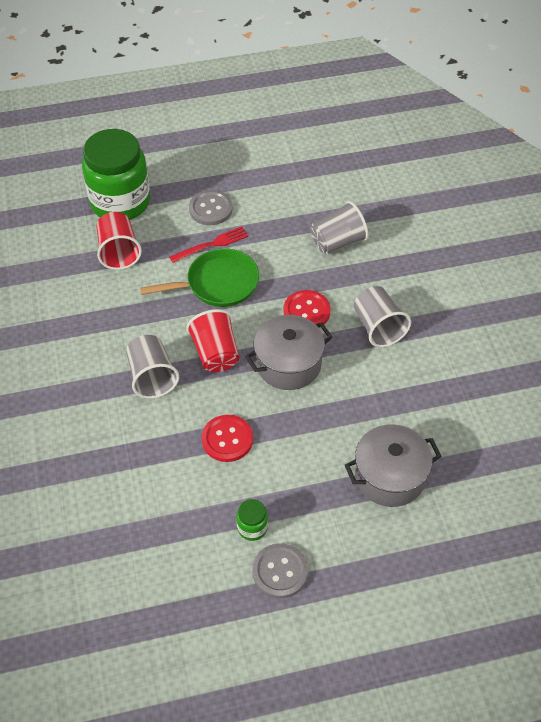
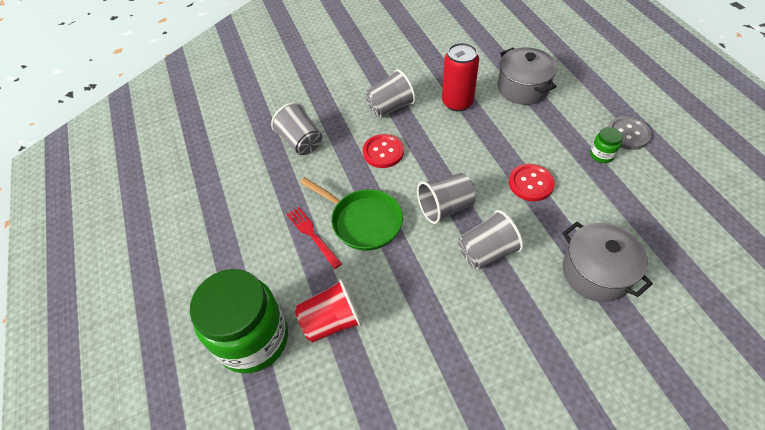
camera: 95 degrees left, 0 degrees up
(210, 209) = (262, 245): grey button -> none
(215, 353) = (445, 207): red cup -> grey cup
(217, 284) = (363, 221): green pan -> green pan turned 150 degrees clockwise
(288, 364) = (442, 156): grey pot -> grey pot (596, 272)
(375, 397) = (457, 102): none -> red can

